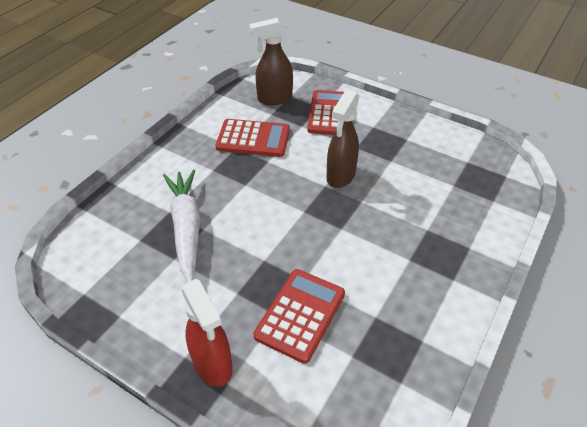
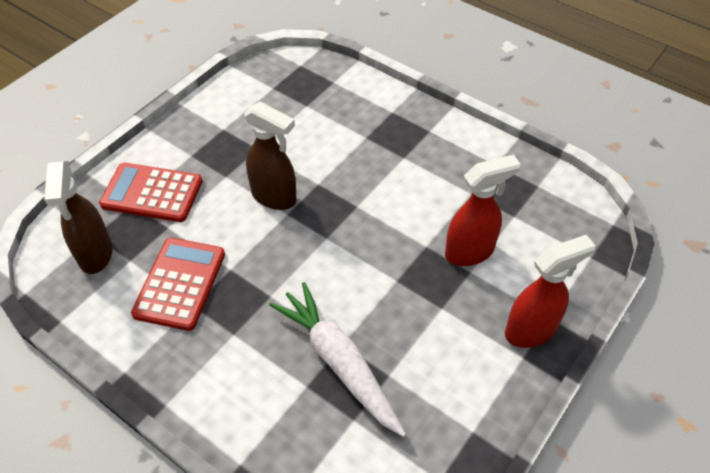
camera: 85 degrees left, 5 degrees up
(186, 228) = (339, 363): white carrot -> white carrot turned 60 degrees clockwise
(300, 315) = (470, 252): red calculator -> red spray bottle

